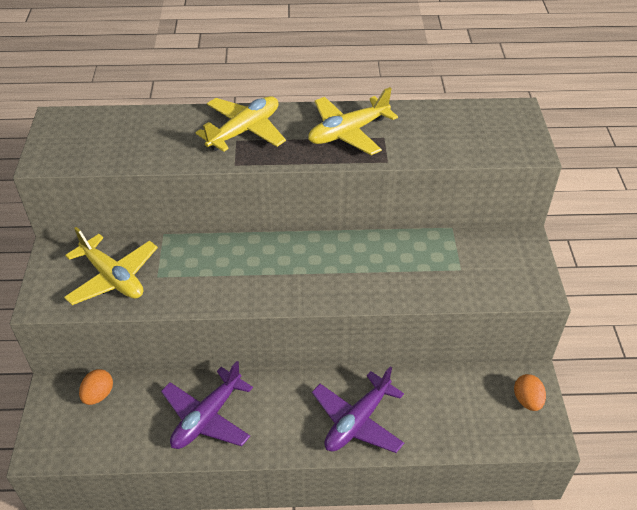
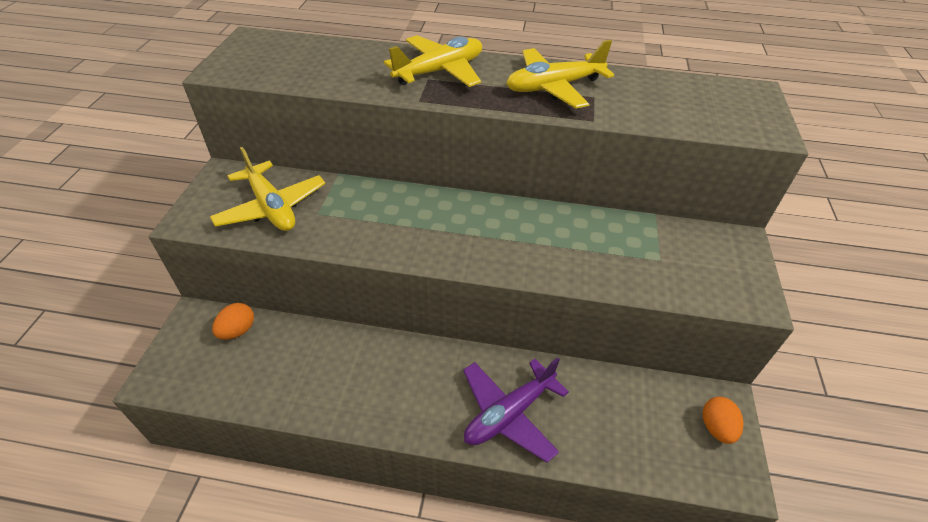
camera: 10 degrees right, 0 degrees up
(207, 417) = (342, 377): purple plane -> none

